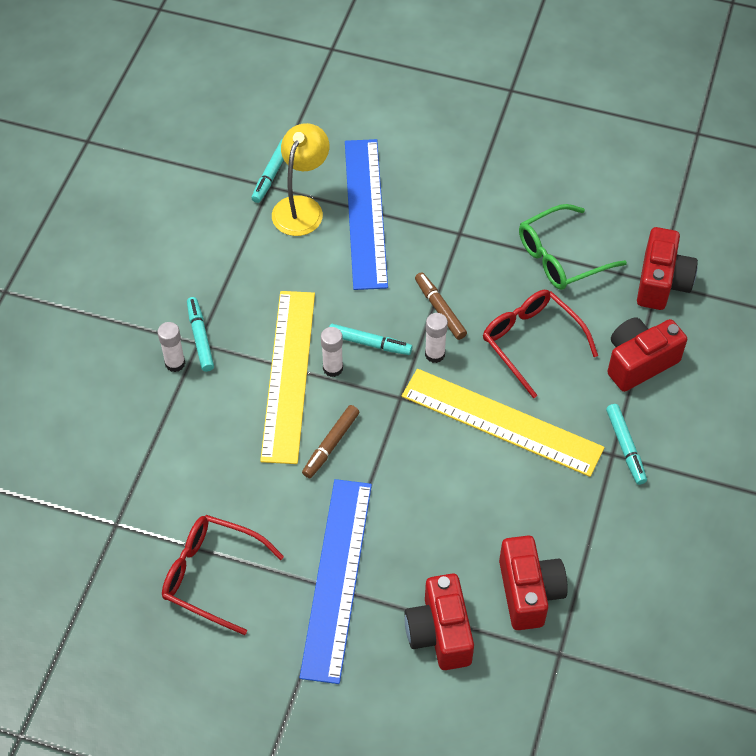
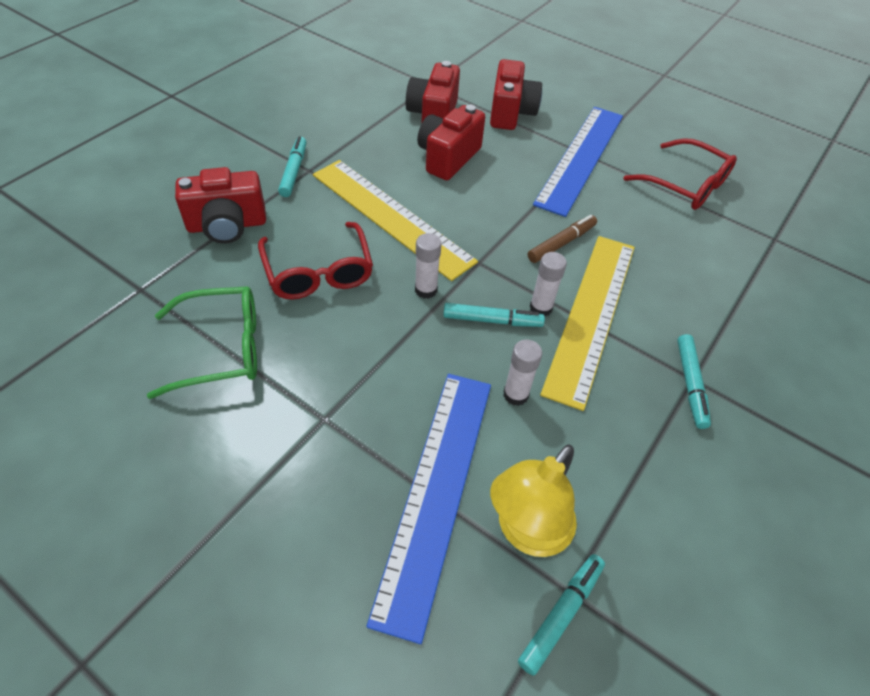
camera: 165 degrees left, 5 degrees down
(175, 363) = (721, 364): white glue stick -> white glue stick (515, 395)
(369, 343) = (492, 320): turquoise marker -> turquoise marker turned 150 degrees clockwise
(440, 309) = (397, 333): brown marker -> none
(661, 282) = (136, 287): red camera -> red camera (448, 158)

